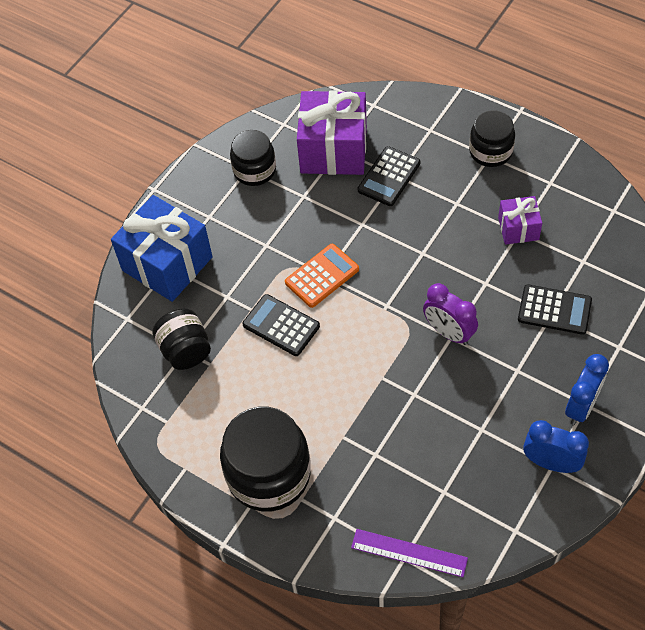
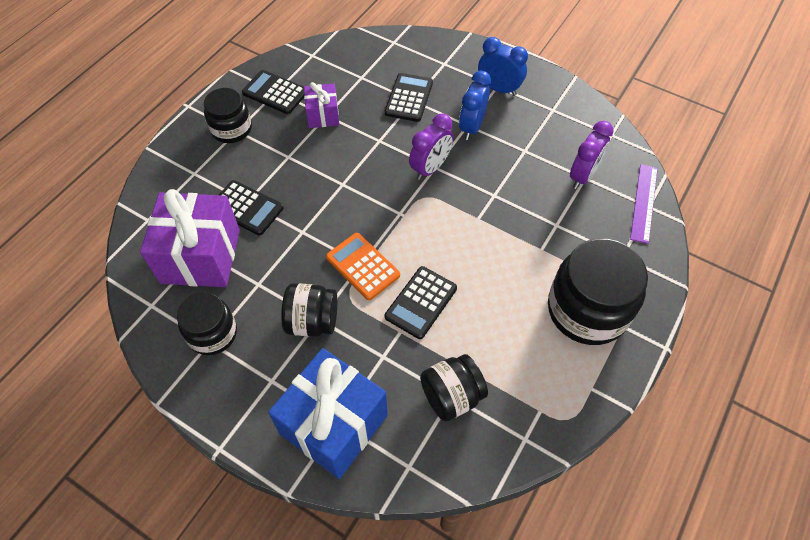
camera: 95 degrees left, 0 degrees up
(263, 241) = (312, 321): none -> black jar
(446, 489) = (583, 176): none -> purple clock
(547, 182) = (275, 93): none -> black calculator
(551, 463) = (550, 110): blue clock -> blue clock (472, 127)

